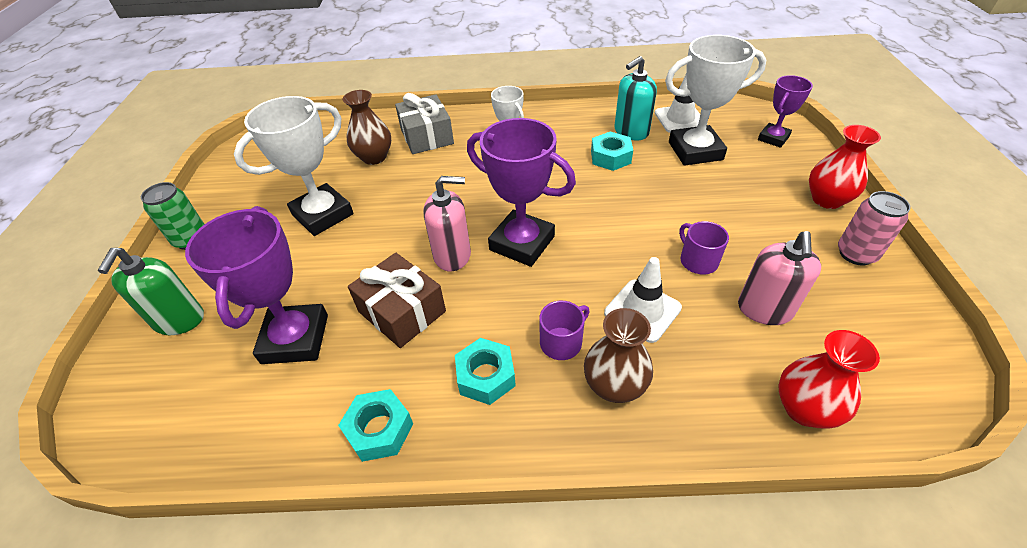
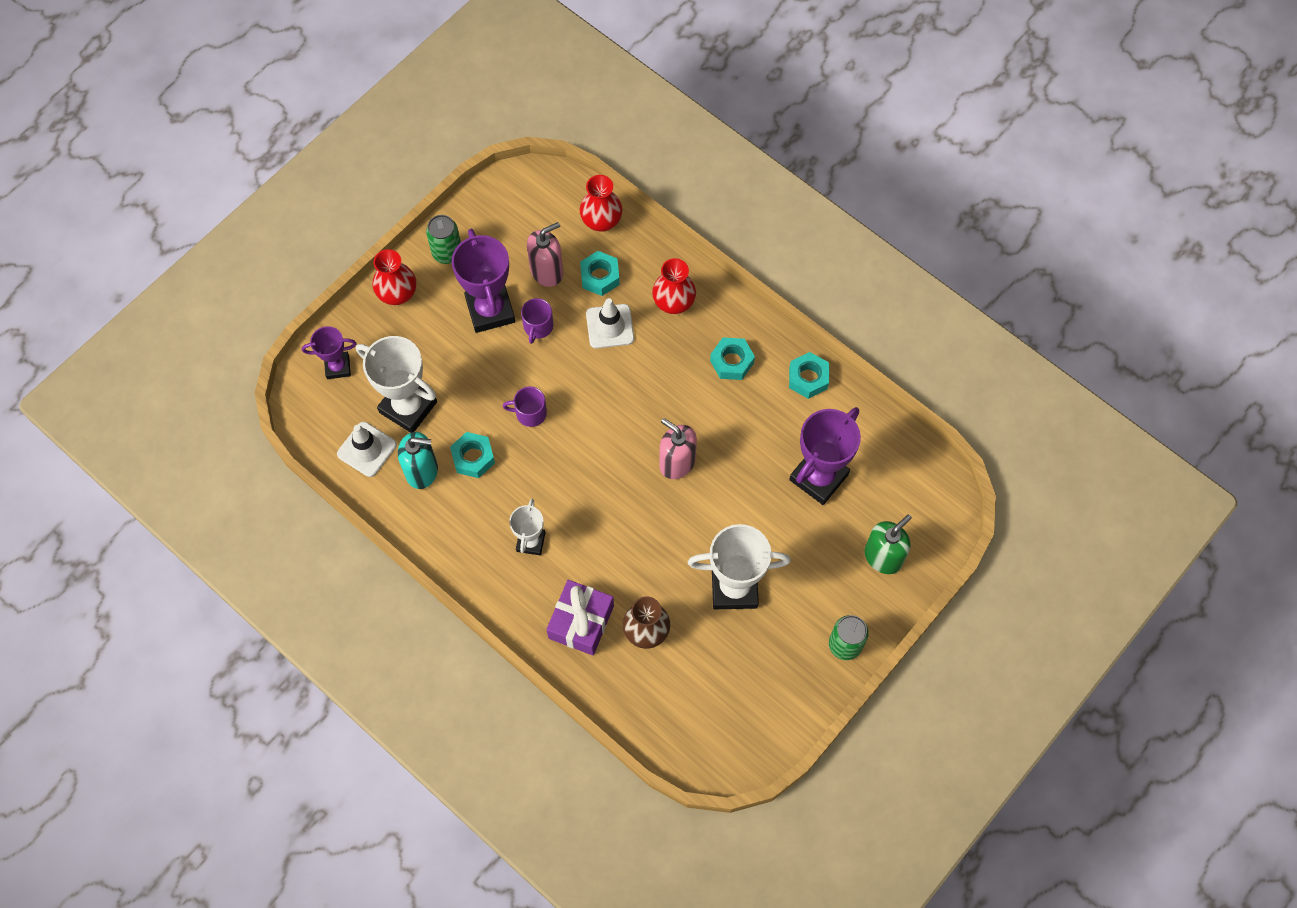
camera: 140 degrees left, 20 degrees up
(402, 311) = (743, 444): brown gift -> none
(427, 136) = (581, 622): grey gift -> purple gift
(522, 243) = (624, 433): purple trophy -> purple trophy (490, 310)
(562, 342) = (674, 346): purple mug -> purple mug (530, 413)
(614, 386) = (673, 303): brown vase -> red vase
(716, 347) = (600, 277): none -> turquoise nut
(856, 254) = (447, 253): pink can -> green can

